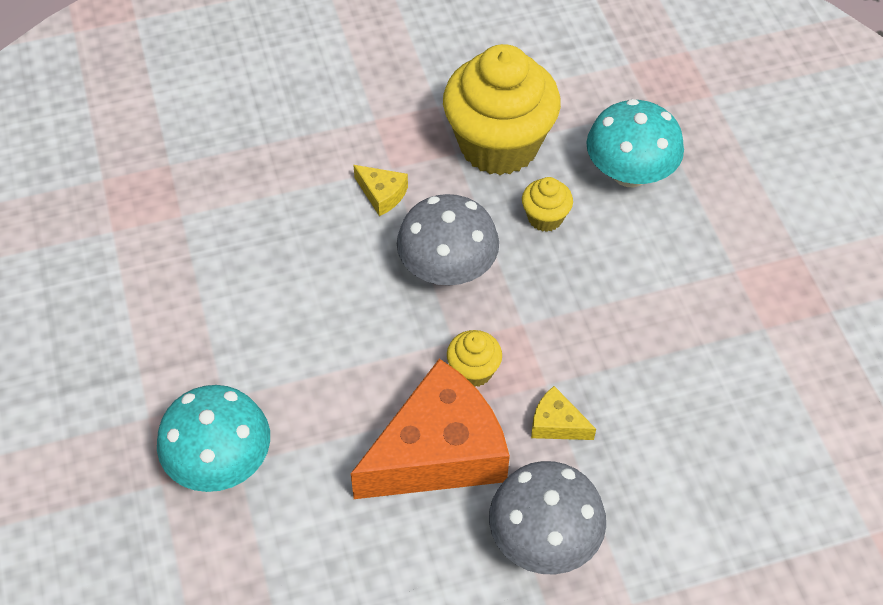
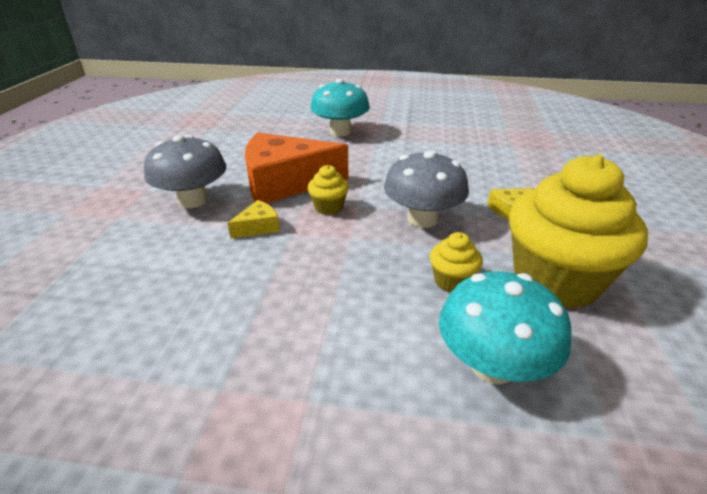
camera: 115 degrees right, 20 degrees down
(438, 452) = (285, 183): orange cheese -> orange cheese turned 90 degrees clockwise

